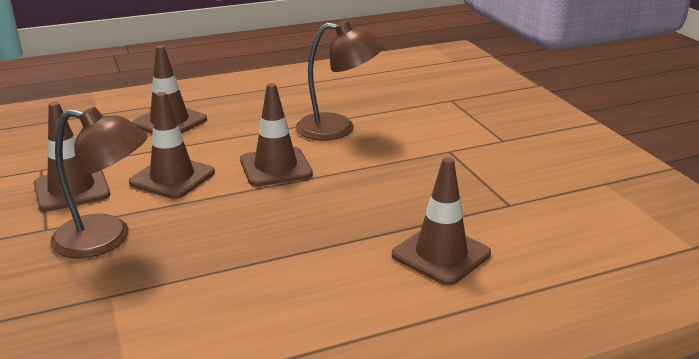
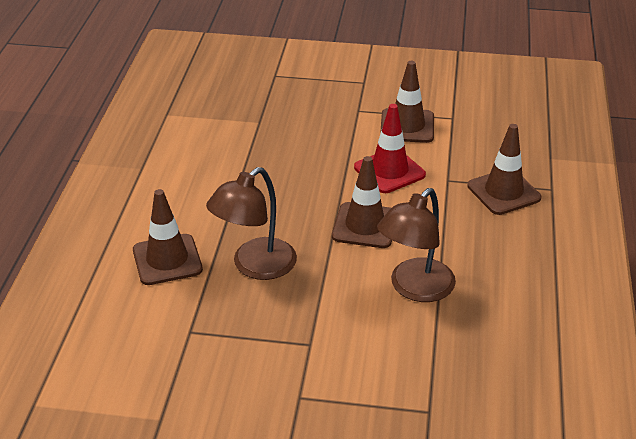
camera: 120 degrees right, 10 degrees up
(106, 239) = (323, 129): brown lamp -> brown lamp (255, 266)
(172, 178) = (389, 171): brown traffic cone -> red traffic cone

